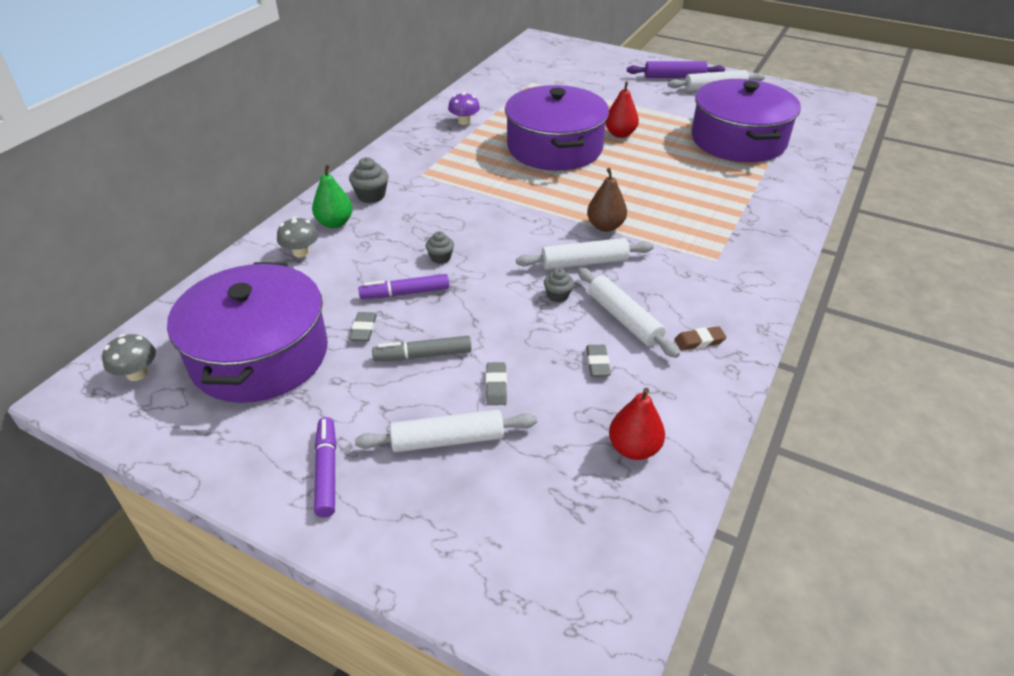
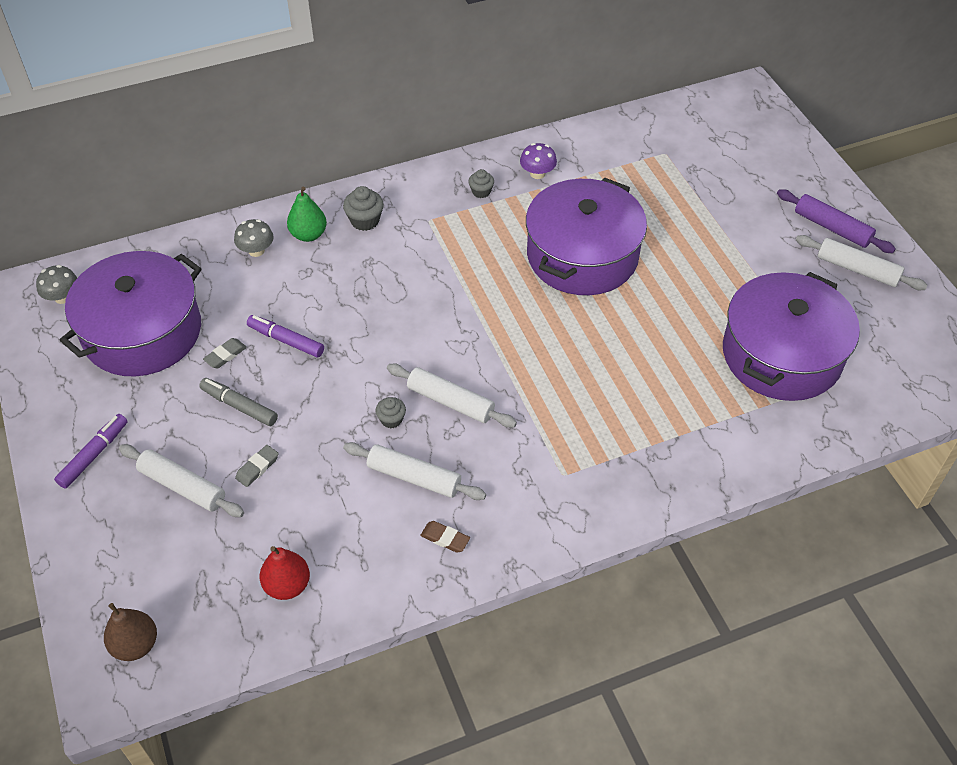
camera: 40 degrees right, 10 degrees up
(440, 258) = (347, 322): grey cupcake -> grey cupcake (481, 192)
(597, 363) = (346, 501): grey eraser -> none
(605, 226) = (514, 376): brown pear -> brown pear (135, 644)
(620, 134) = (667, 275): red pear -> none
(624, 319) = (414, 477): white rolling pin -> white rolling pin turned 75 degrees counterclockwise

